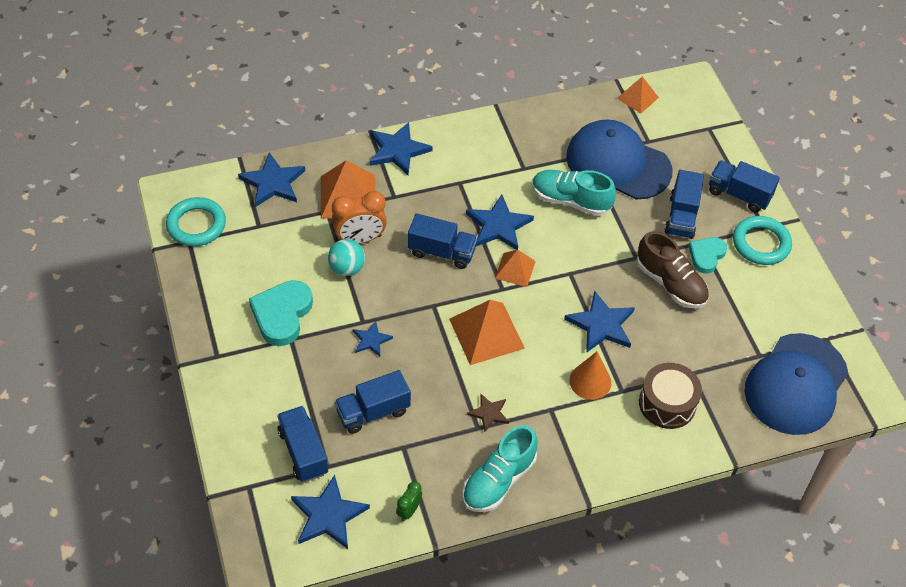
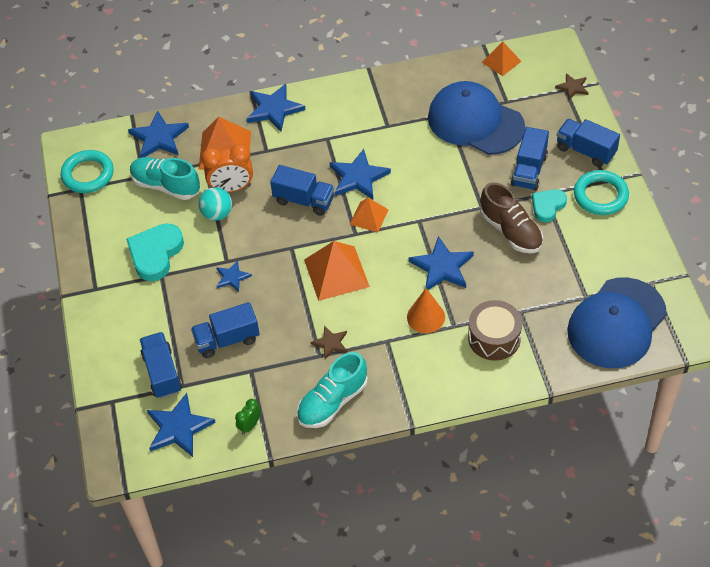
camera: 10 degrees right, 0 degrees up
(570, 200) = (427, 155): turquoise shoe -> turquoise shoe (166, 186)
(716, 126) = (572, 87): none -> brown star

